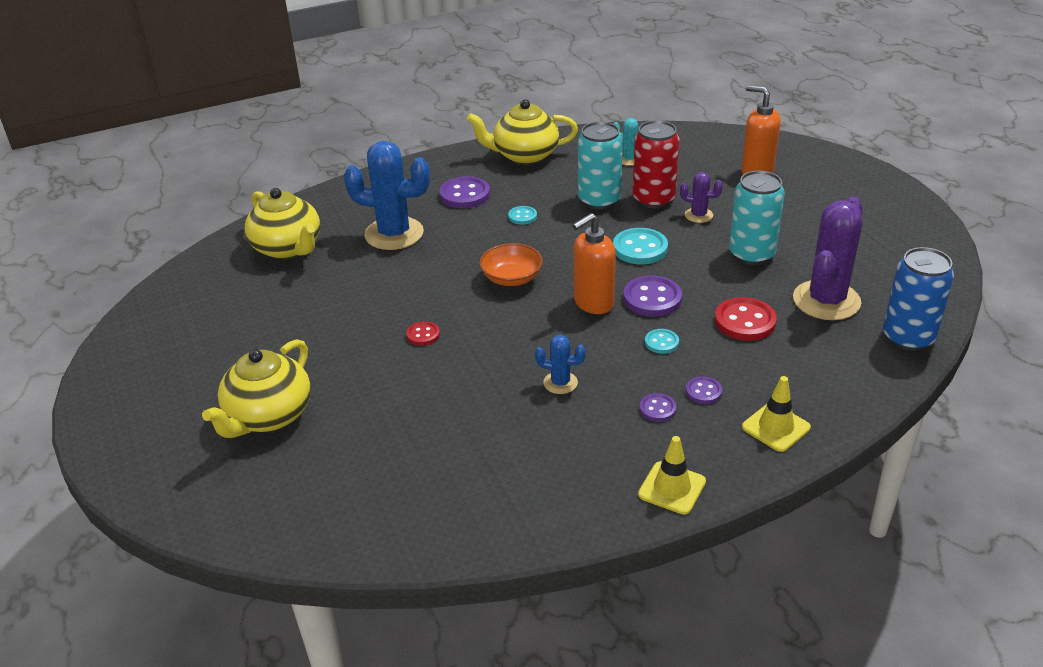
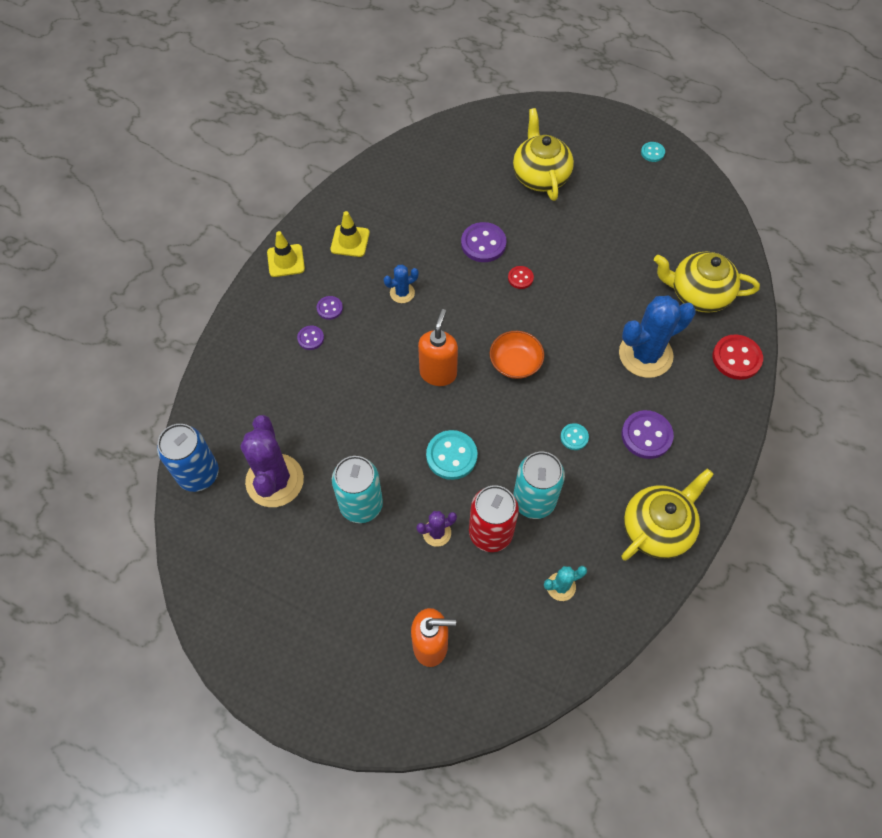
camera: 140 degrees right, 25 degrees up
(652, 298) = (401, 403): purple button -> purple button (483, 244)
(661, 342) = (365, 364): turquoise button -> turquoise button (652, 152)
(745, 321) = (321, 420): red button -> red button (736, 358)
(776, 427) = (251, 336): yellow traffic cone -> yellow traffic cone (350, 241)

